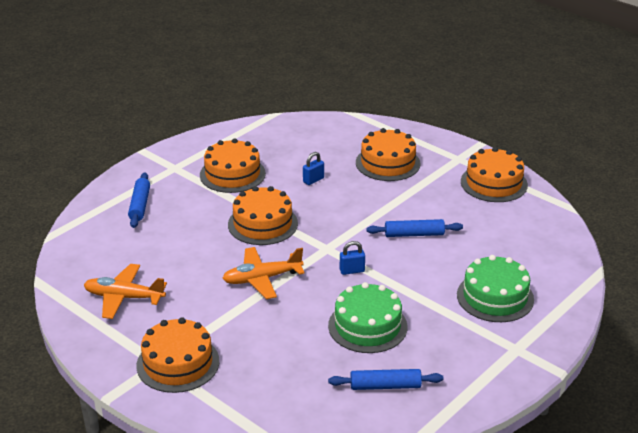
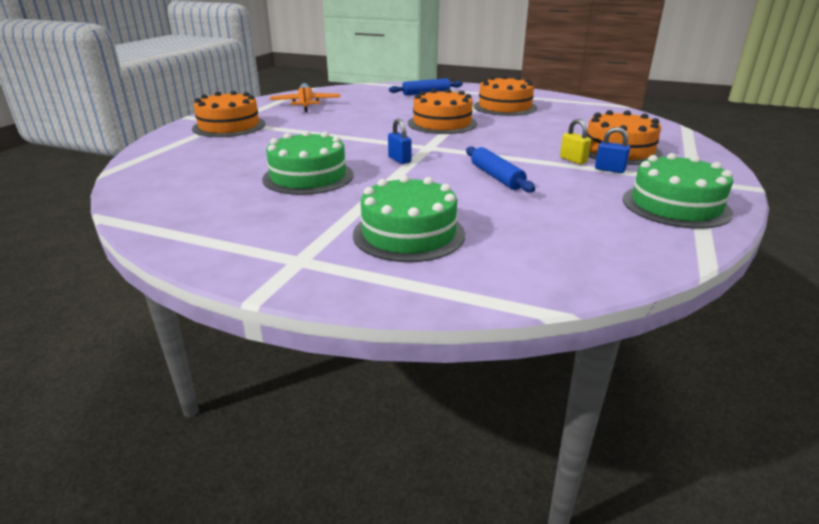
camera: 70 degrees right, 5 degrees down
(262, 279) = (359, 133): orange plane -> none
(313, 180) = (537, 129): blue padlock -> blue padlock (609, 170)
(385, 386) = (207, 195): blue rolling pin -> none
(397, 190) = (573, 160): none -> yellow padlock
(494, 183) = (675, 205): orange cake -> green cake

